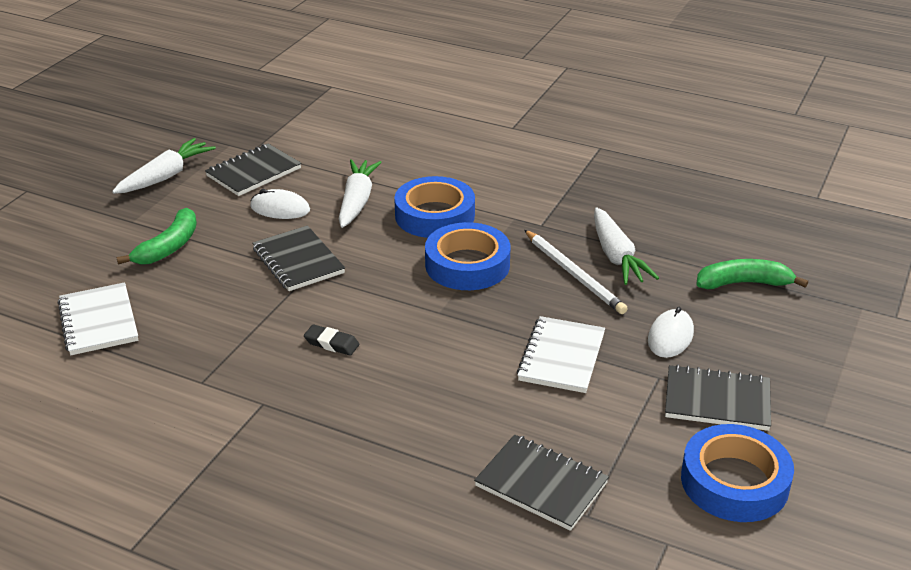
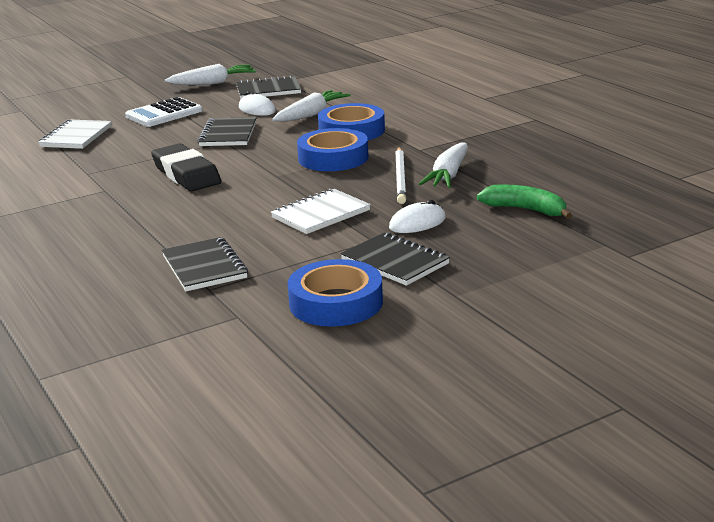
camera: 35 degrees right, 10 degrees down
(169, 247) = (164, 114): green banana -> white calculator
(331, 343) = (186, 174): black eraser -> black eraser, size x2.21

